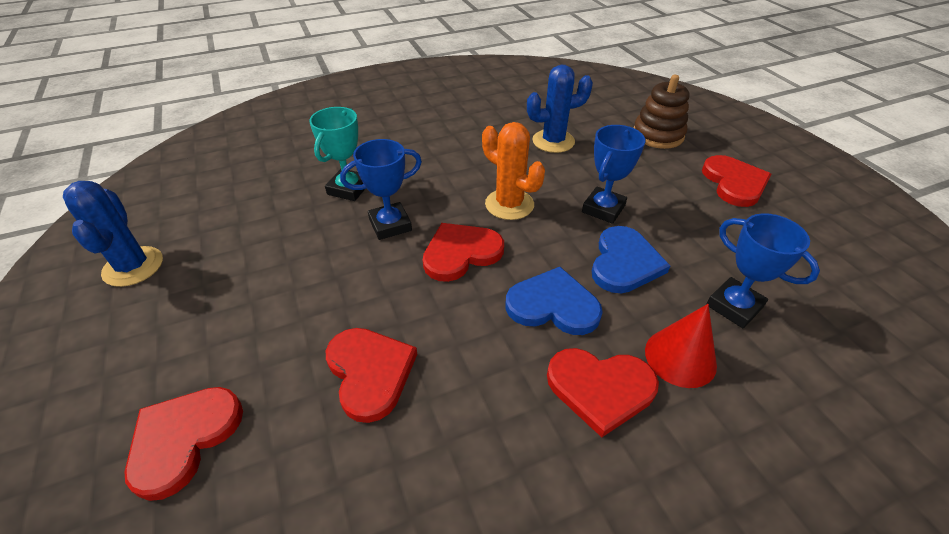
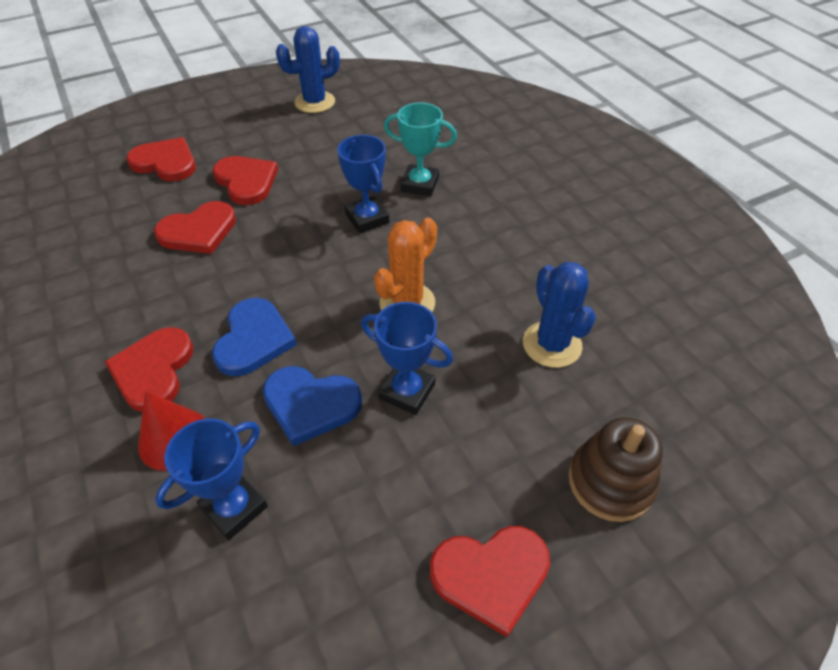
camera: 85 degrees right, 5 degrees up
(461, 253) = (327, 270): red heart -> red heart (246, 181)

